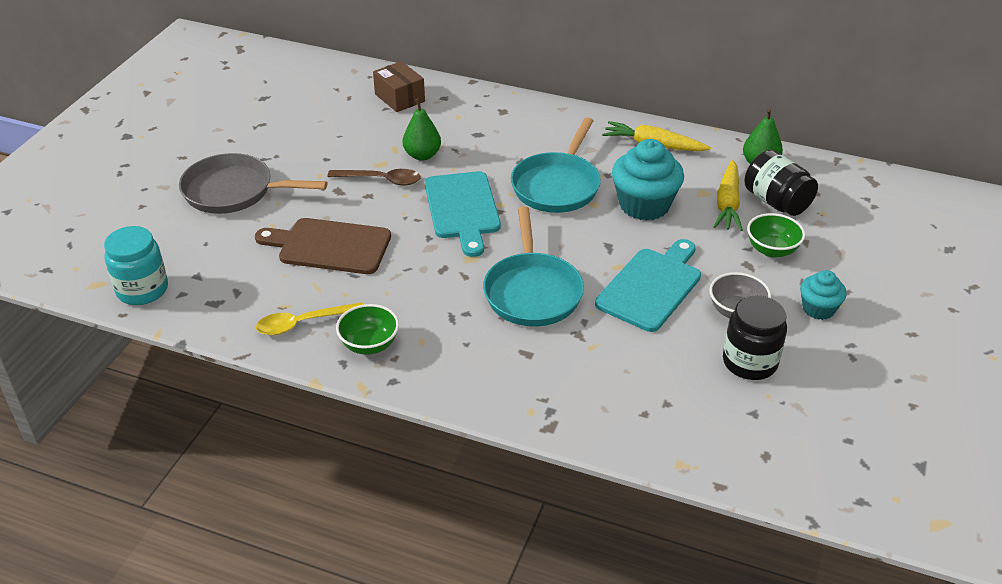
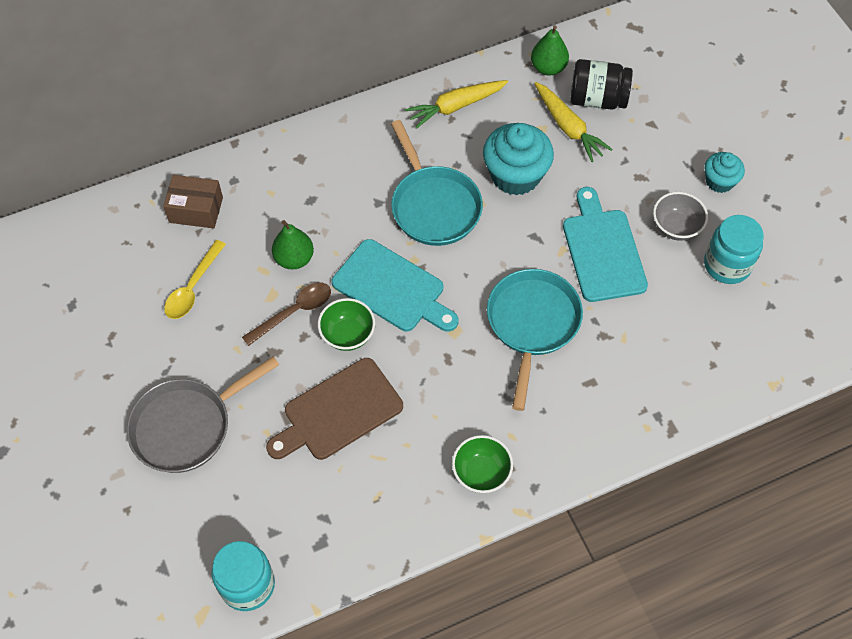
camera: 45 degrees left, 20 degrees up
(303, 323) = (411, 499): yellow spoon -> yellow spoon (192, 288)
(532, 291) = (532, 324): turquoise pan -> turquoise pan turned 120 degrees counterclockwise
(749, 362) = (727, 265): black jar -> turquoise jar
(772, 250) = (640, 150): green bowl -> green bowl (347, 334)

